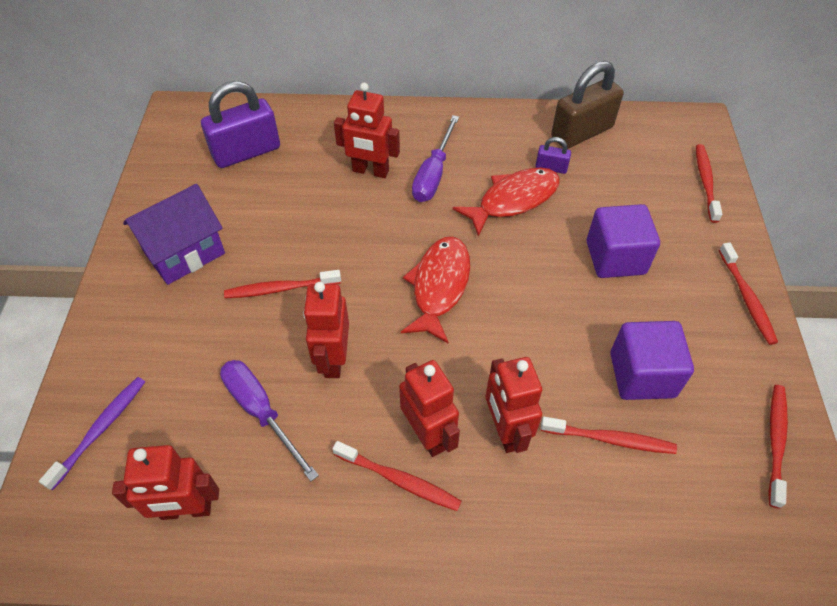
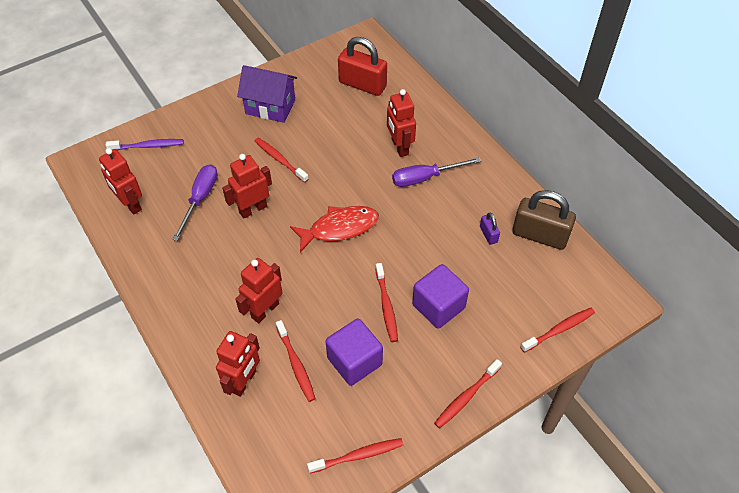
camera: 55 degrees right, 0 degrees up
(246, 152) = (362, 85): purple padlock -> red padlock
(399, 480) = (202, 278): red toothbrush -> red toothbrush (386, 306)
(428, 435) = (237, 276): red robot -> red robot (244, 381)
(513, 200) = (440, 229): red fish -> none

